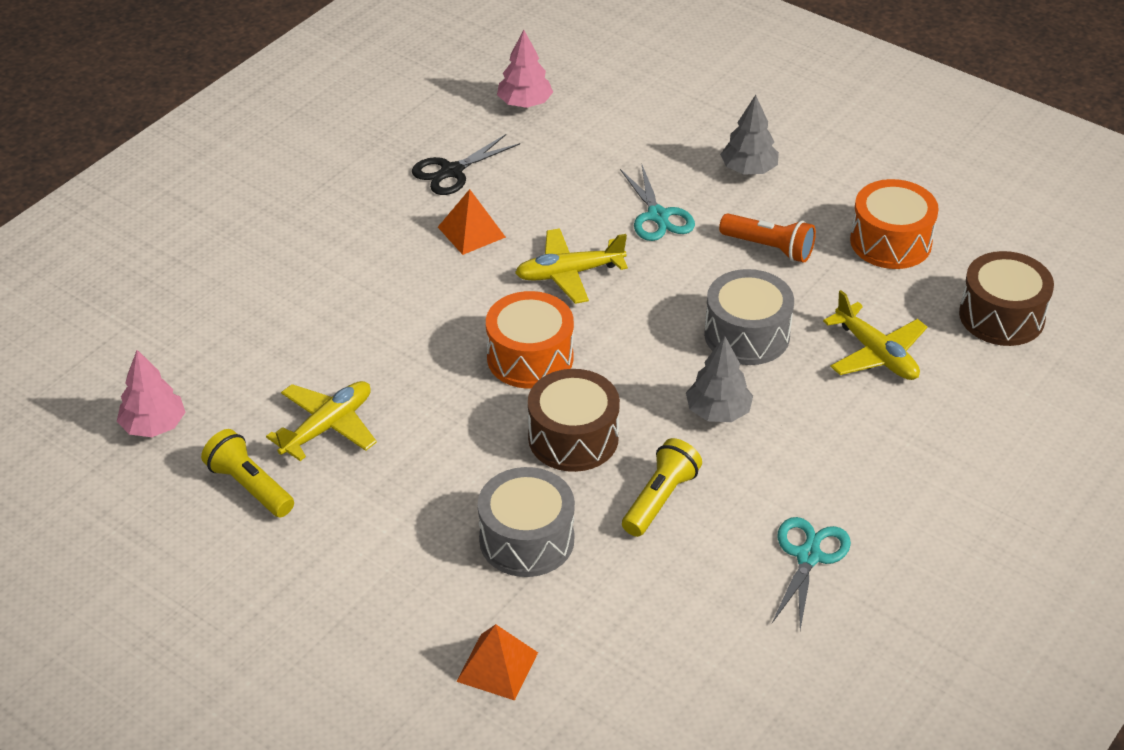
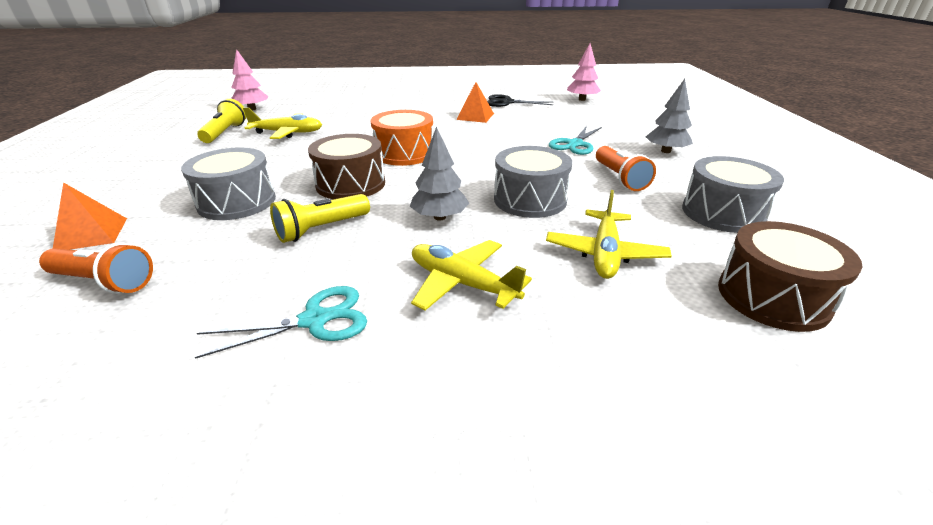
camera: 50 degrees right, 10 degrees down
(569, 273) = (487, 141): yellow plane -> yellow plane (462, 283)
(622, 668) = (104, 282): none -> orange flashlight
(660, 499) = (321, 229): yellow flashlight -> yellow flashlight turned 150 degrees clockwise
(890, 242) = (722, 213): orange drum -> grey drum

